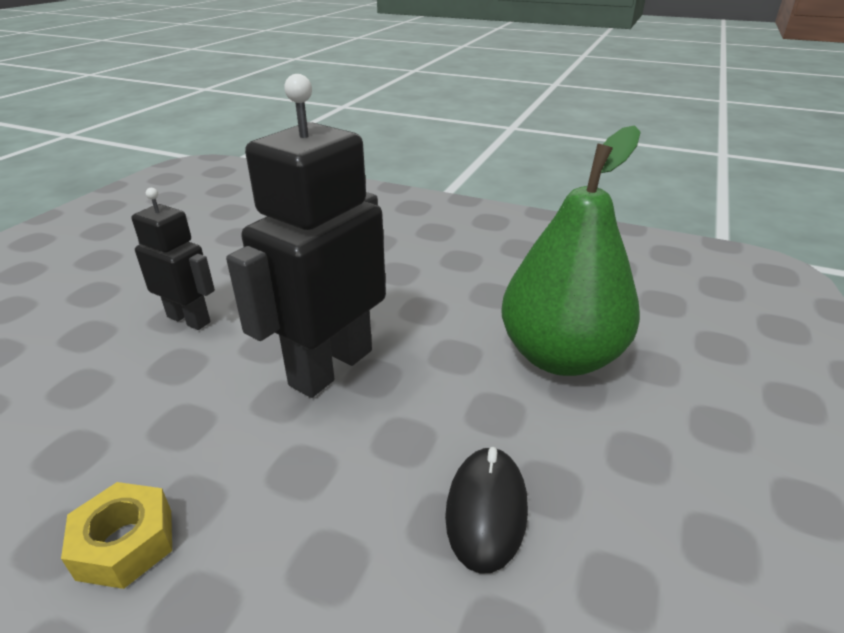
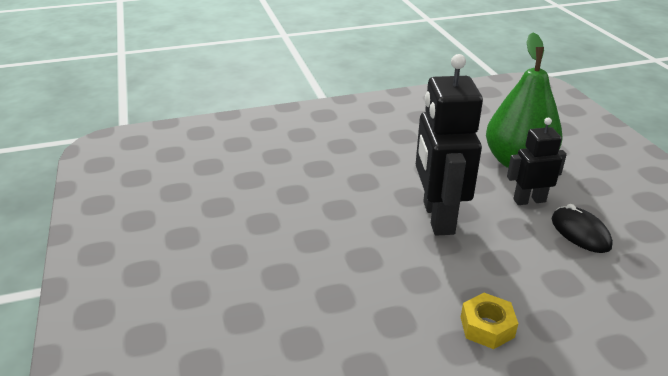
camera: 40 degrees left, 0 degrees up
(189, 319) = (323, 236): black robot -> black robot (529, 200)

